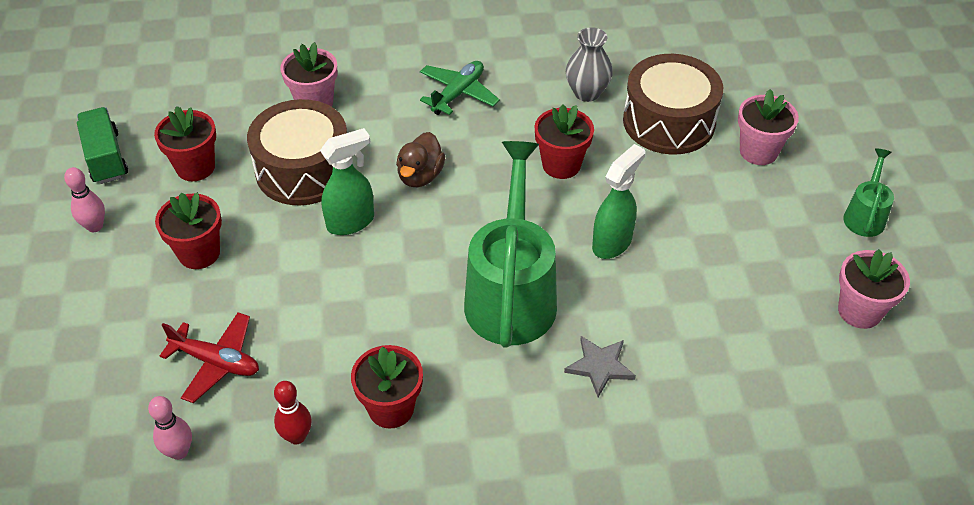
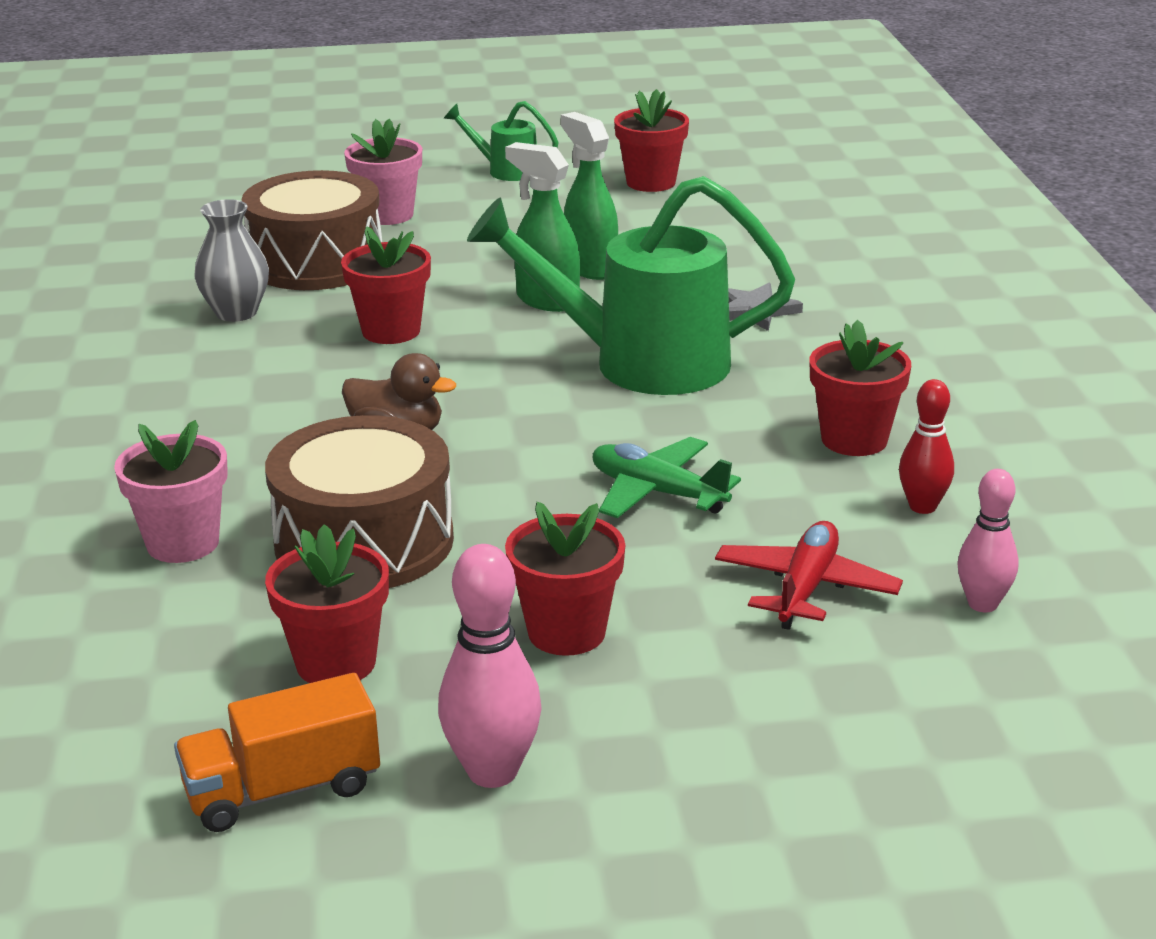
camera: 90 degrees left, 20 degrees down
(95, 226) = (492, 771): pink bowling pin -> pink bowling pin, size x1.51
(106, 158) = (282, 790): green truck -> orange truck
(351, 222) = (497, 489): green spray bottle -> green spray bottle (590, 268)
(458, 93) = (203, 409): green plane -> green plane (657, 492)
(859, 311) = (651, 182): pink flower pot -> red flower pot

